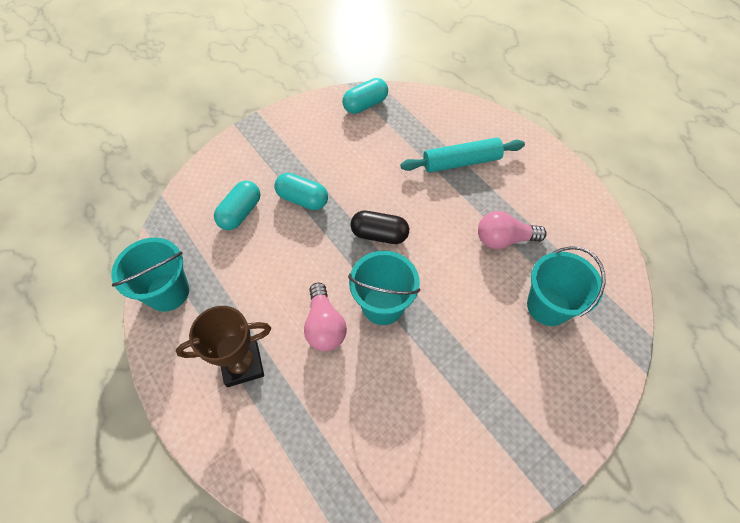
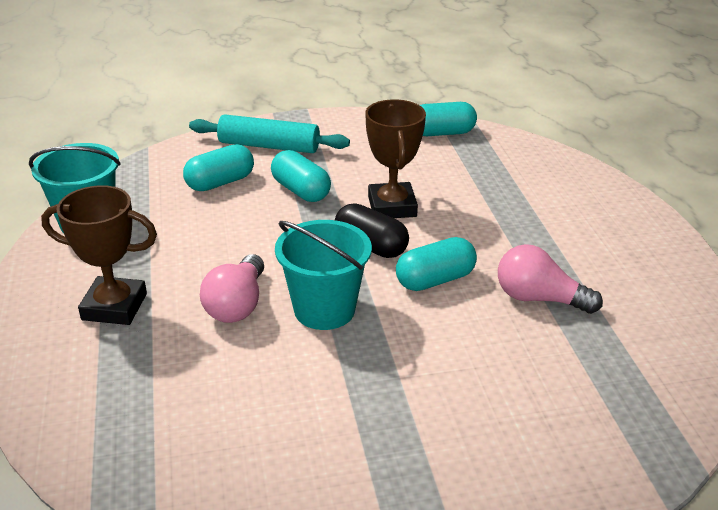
camera: 25 degrees right, 25 degrees down
(372, 191) = (392, 206): none -> brown trophy
(435, 249) = (435, 280): none -> turquoise capsule
(461, 162) = (531, 212): turquoise rolling pin -> turquoise rolling pin (269, 146)
(548, 306) = (557, 384): turquoise bucket -> none

